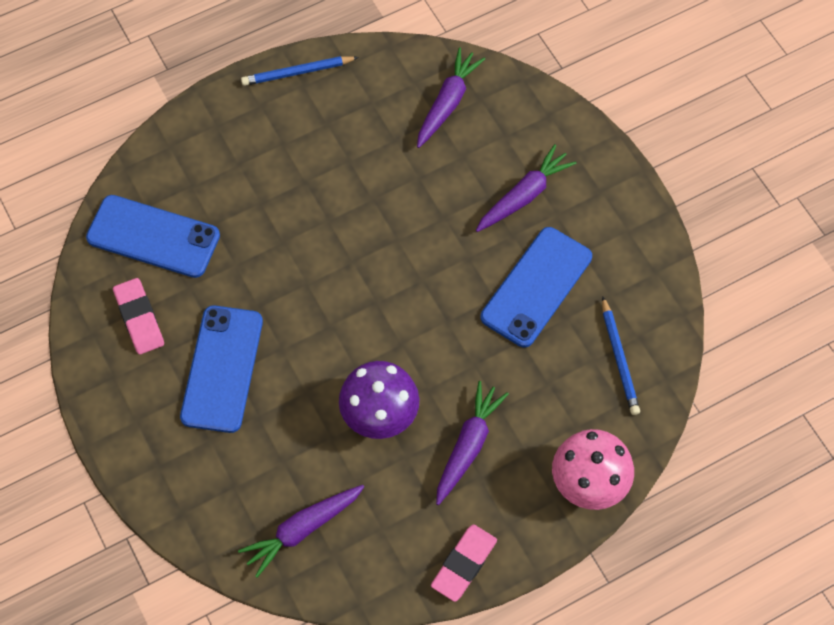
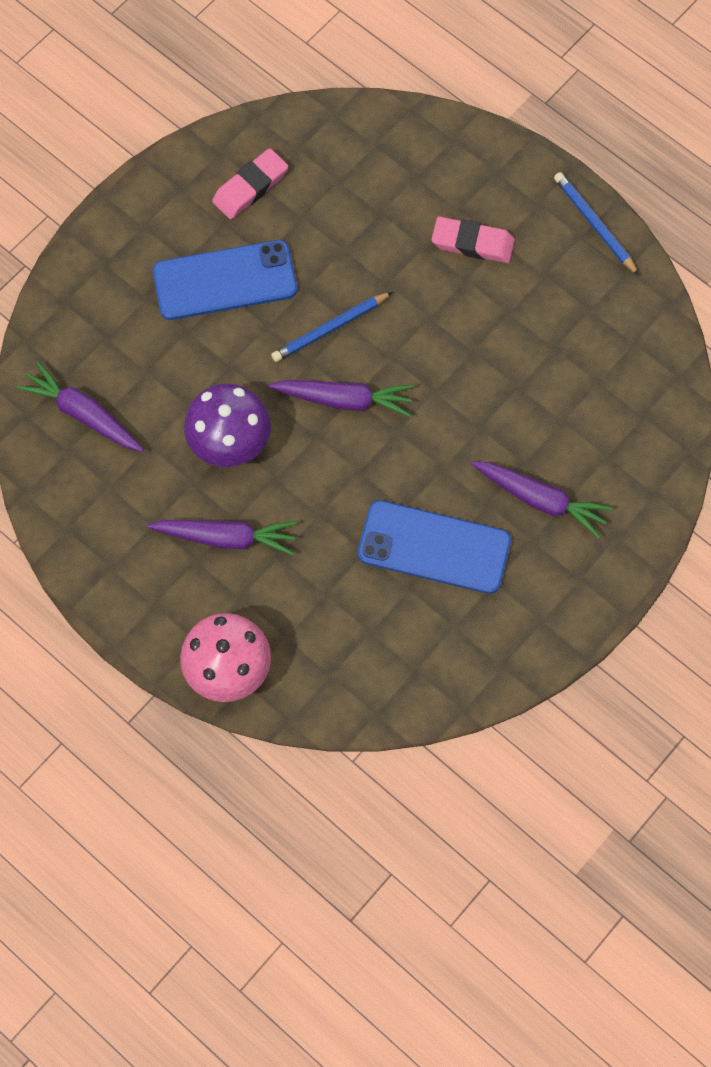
camera: 70 degrees right, 5 degrees up
(153, 237) = (344, 164): blue phone -> none
(447, 103) = (623, 385): purple carrot -> purple carrot (344, 400)
(464, 564) = (98, 575): pink eraser -> pink eraser (472, 243)
(619, 359) = (381, 658): blue pencil -> blue pencil (330, 329)

